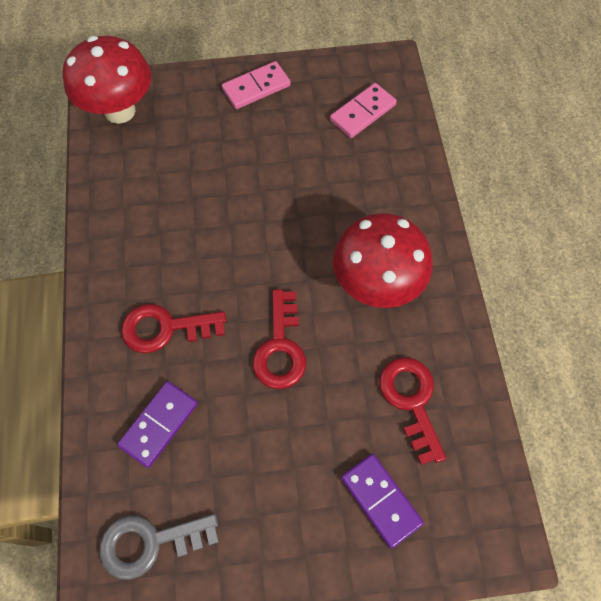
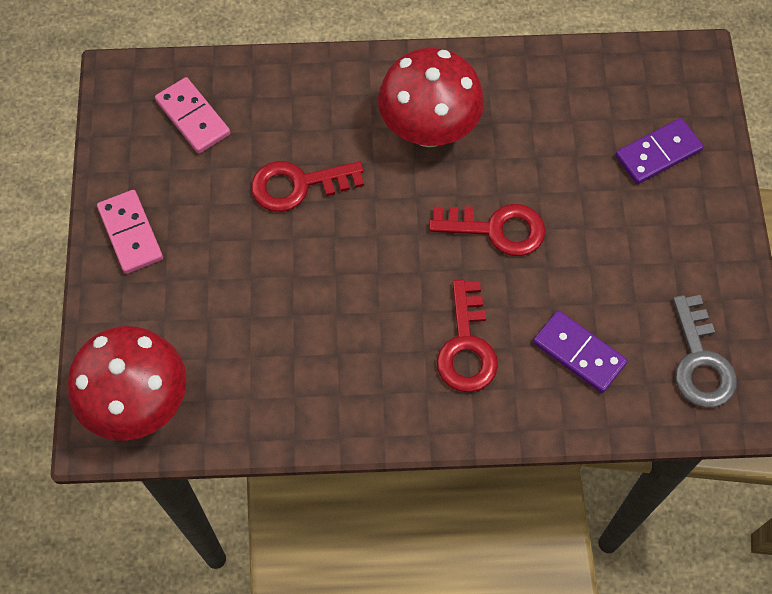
camera: 85 degrees left, 0 degrees up
(411, 401) = (561, 115): red key -> red key (298, 185)

